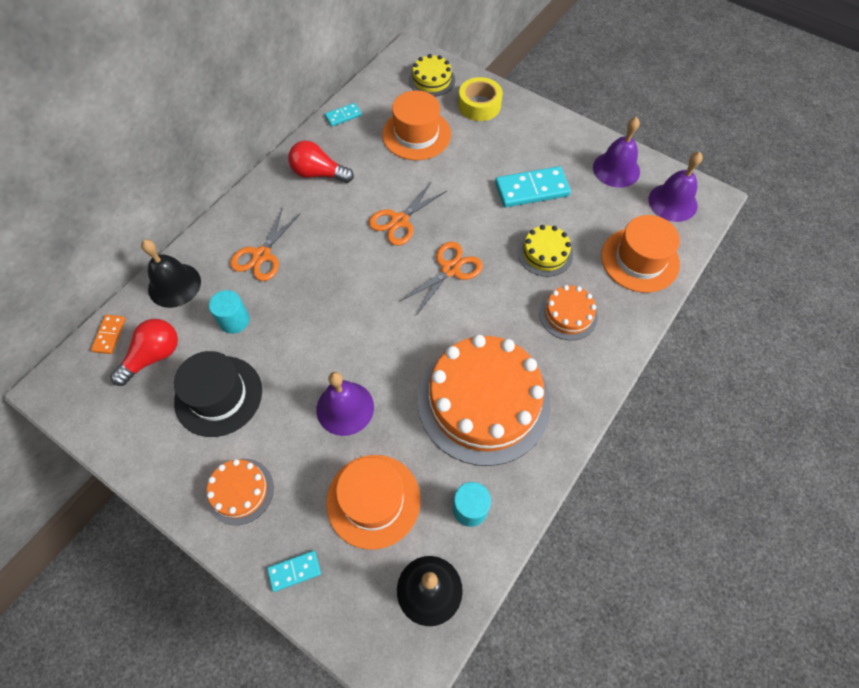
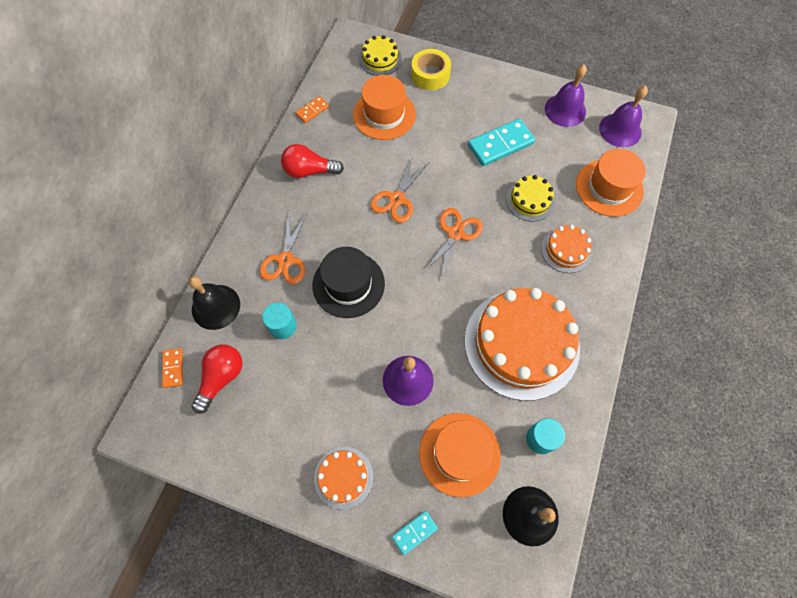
camera: 15 degrees left, 5 degrees up
(218, 396) = (294, 398): black hat -> black hat (348, 284)
(343, 116) = (312, 110): turquoise domino -> orange domino

